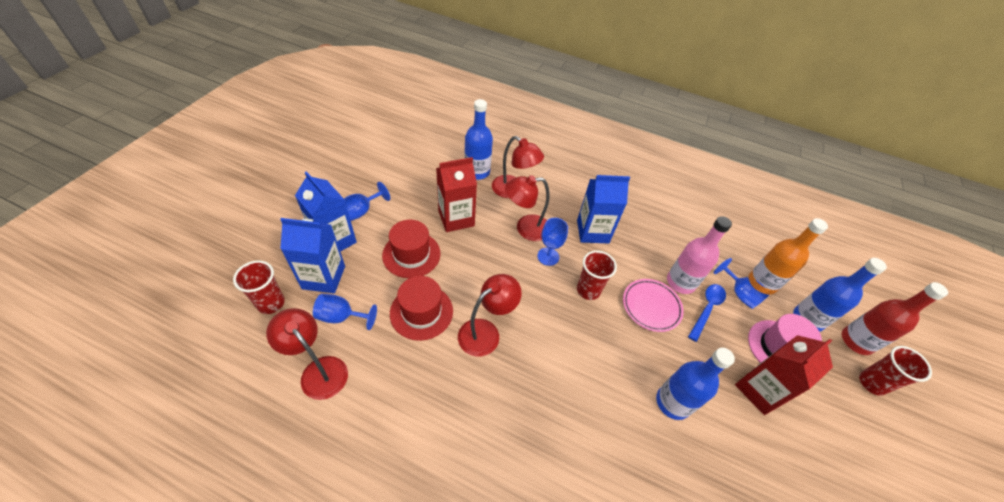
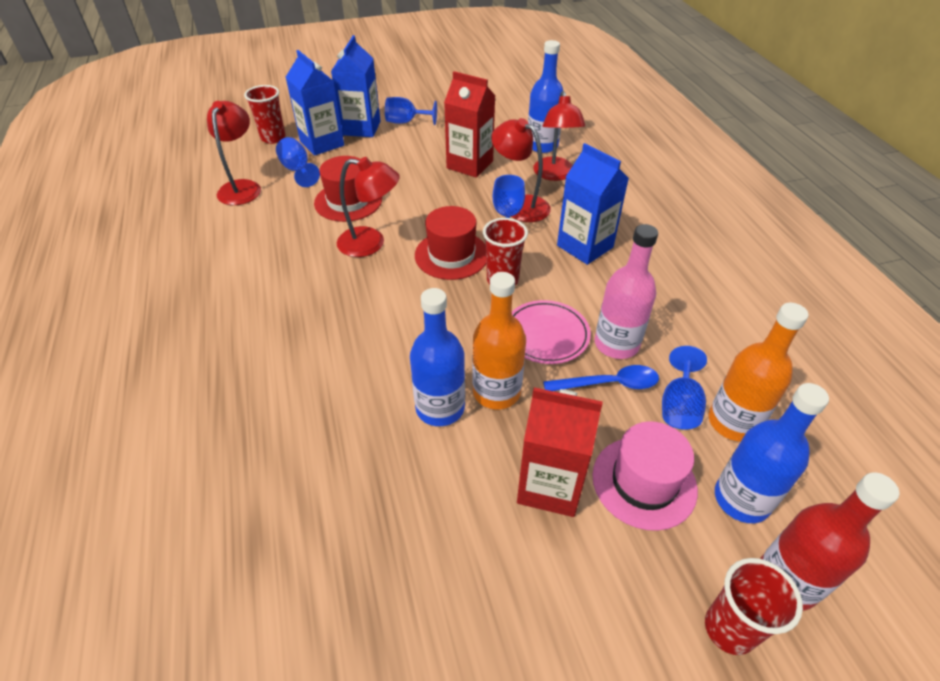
camera: 55 degrees right, 5 degrees down
(411, 254) = (398, 166): red hat -> red hat (451, 255)
(679, 364) = (496, 392): none -> orange bottle

